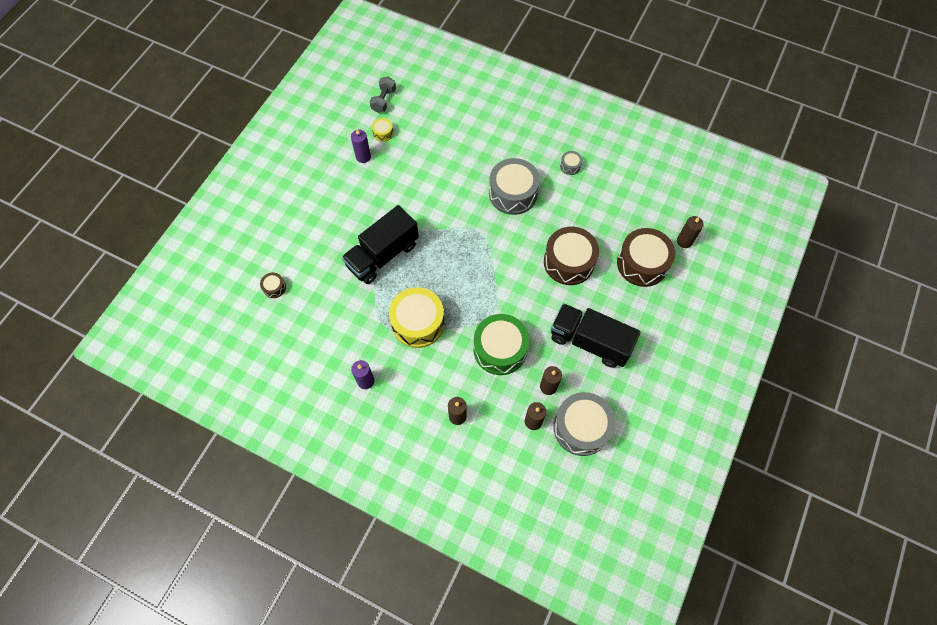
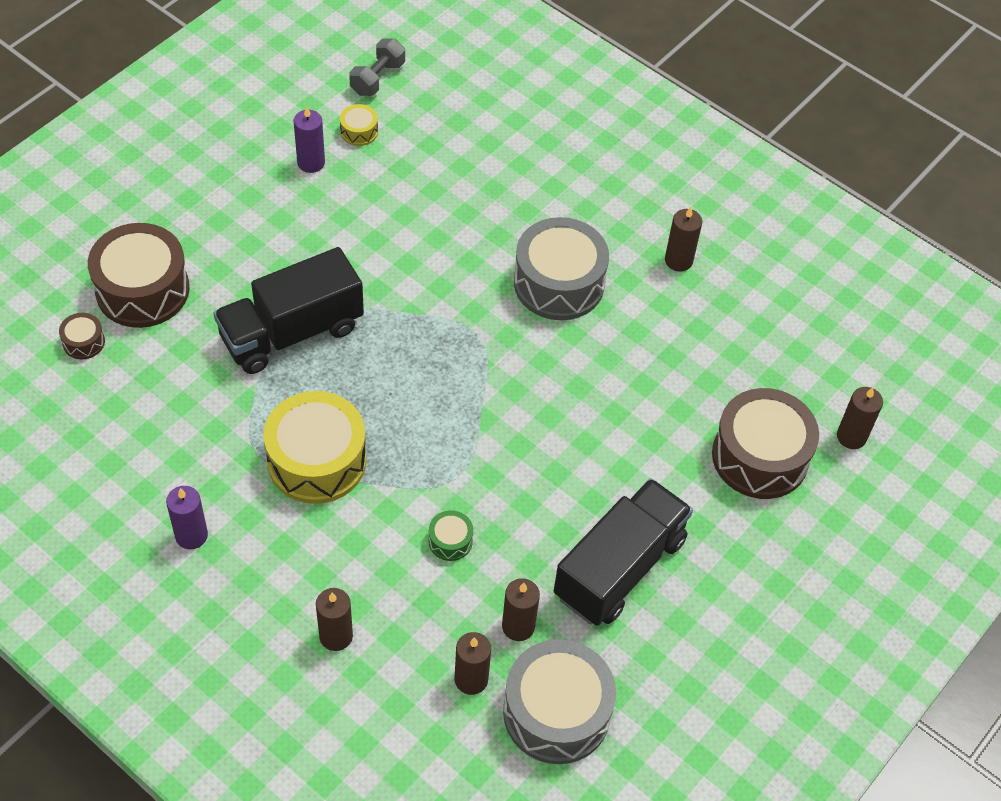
camera: 10 degrees right, 10 degrees down
(500, 349) = (450, 541): green drum -> green drum, size x0.44
(569, 262) = (624, 422): brown drum -> brown drum (142, 290)
(570, 166) = (678, 260): grey drum -> brown candle
(589, 341) = (619, 567): black truck -> black truck turned 90 degrees clockwise

